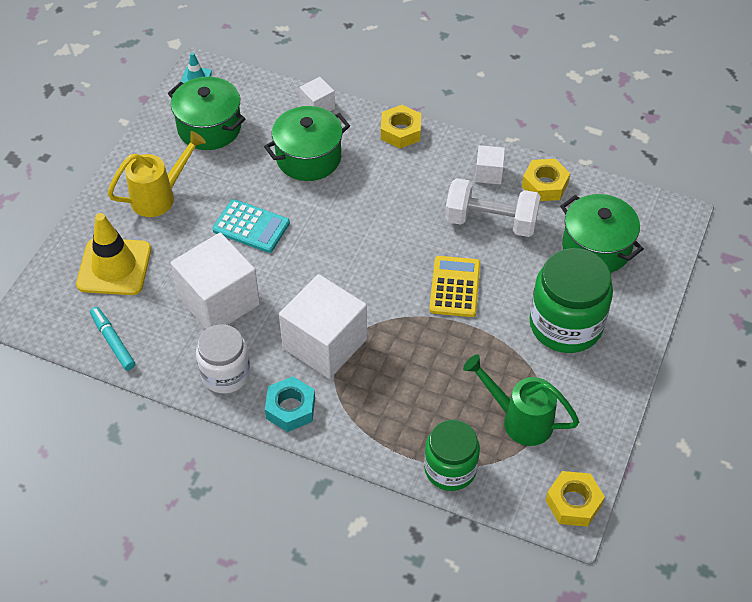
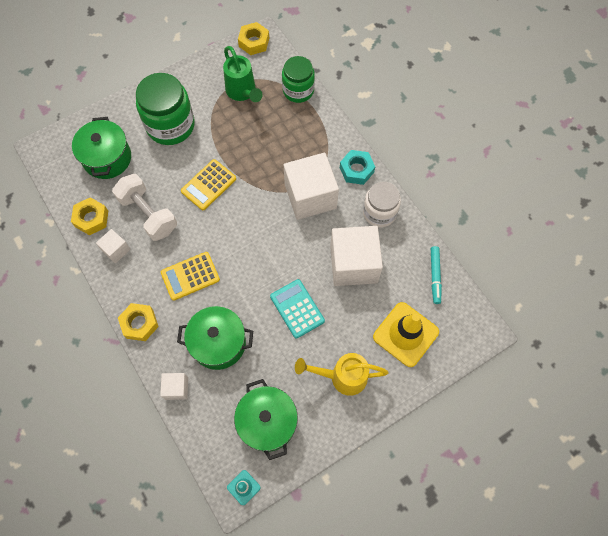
camera: 145 degrees left, 15 degrees up
(389, 193) = (190, 276): none -> yellow calculator

